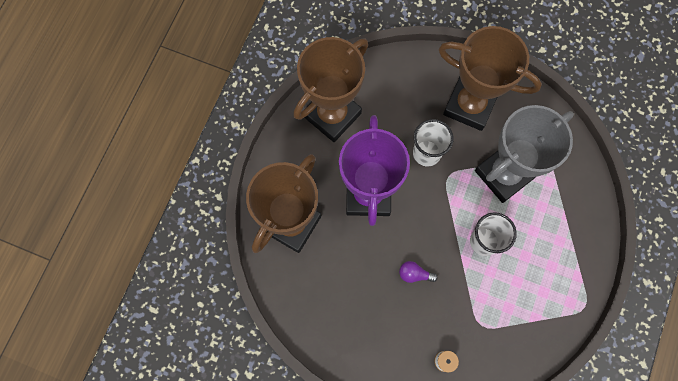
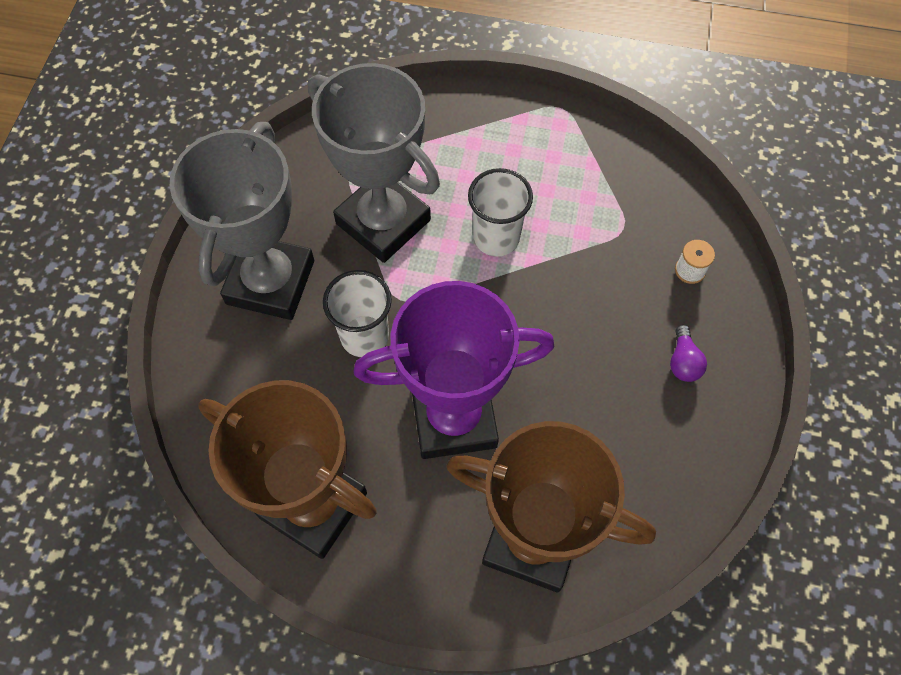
camera: 100 degrees left, 10 degrees down
(414, 274) = (571, 328): purple light bulb -> purple light bulb (683, 361)
(469, 105) = (270, 282): brown trophy -> grey trophy

